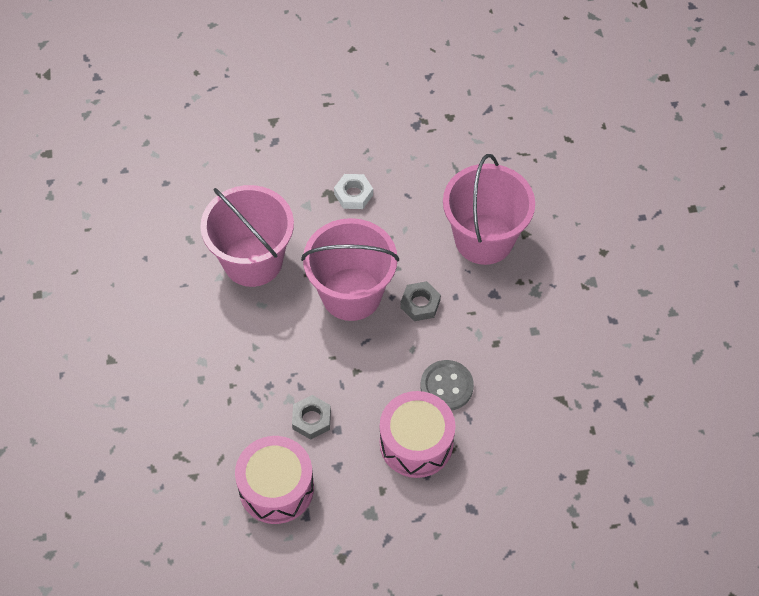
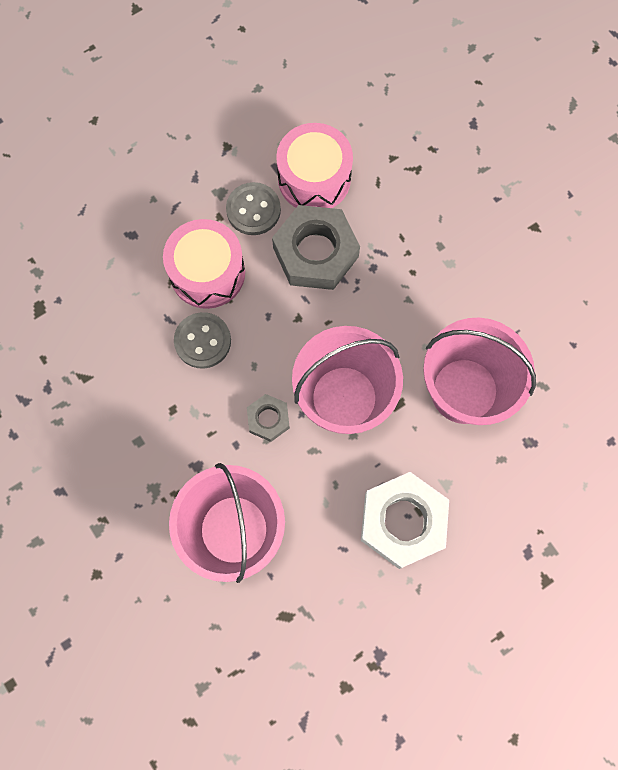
camera: 155 degrees right, 15 degrees up
(311, 419) = (315, 252): grey nut -> grey nut, size x1.96
(347, 482) = (253, 210): none -> grey button
(353, 194) = (403, 522): white nut -> white nut, size x1.96

